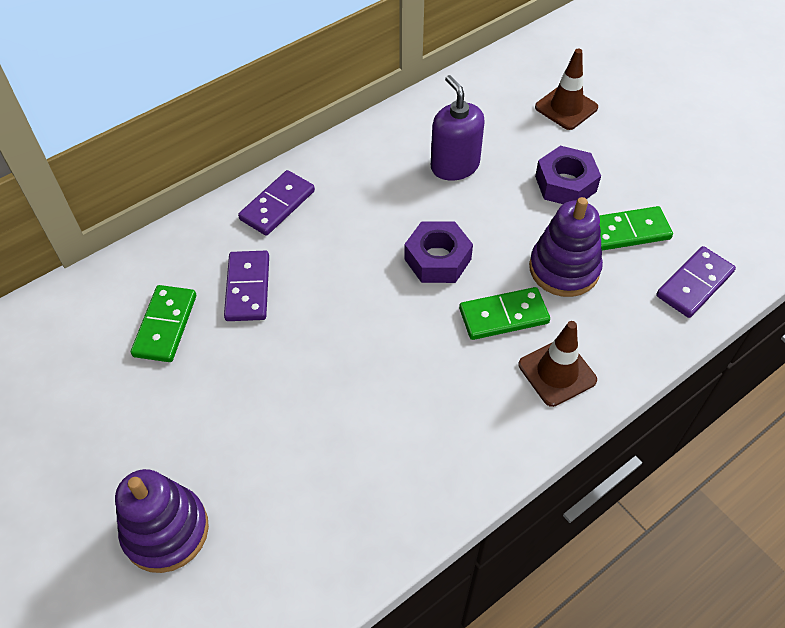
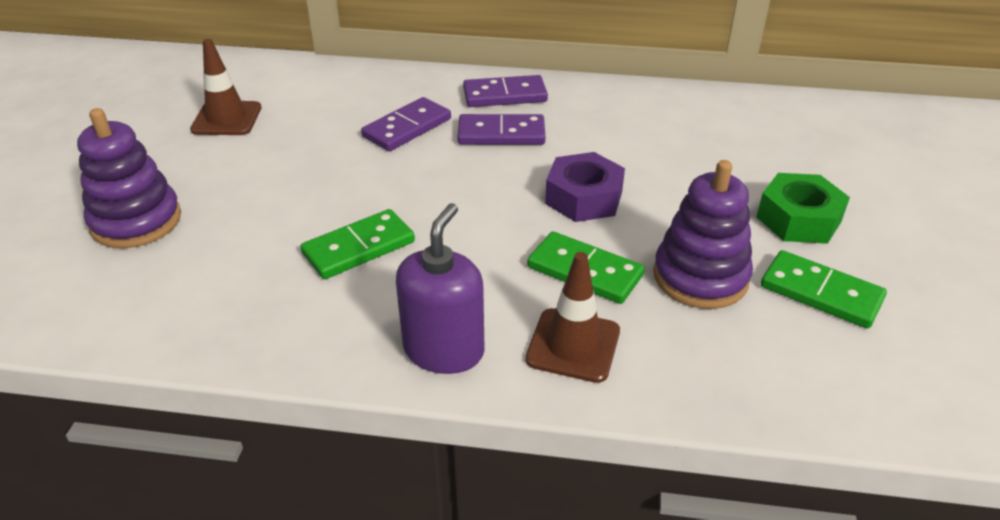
camera: 45 degrees right, 15 degrees down
(165, 325) = (321, 115): green domino -> green domino (358, 247)
(454, 166) = (697, 149): purple soap dispenser -> purple soap dispenser (444, 350)
(565, 184) = (798, 219): purple nut -> green nut
(566, 107) = (884, 168): brown traffic cone -> brown traffic cone (227, 119)
(694, 284) = (845, 384): purple domino -> purple domino (501, 134)

